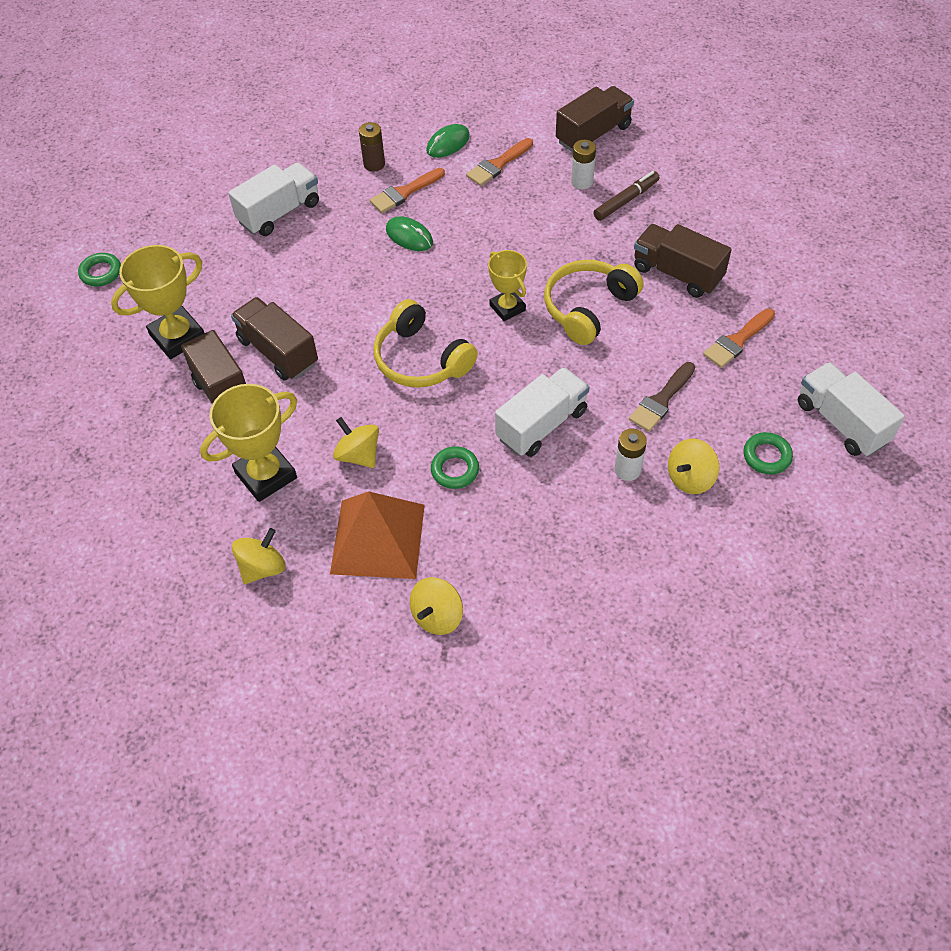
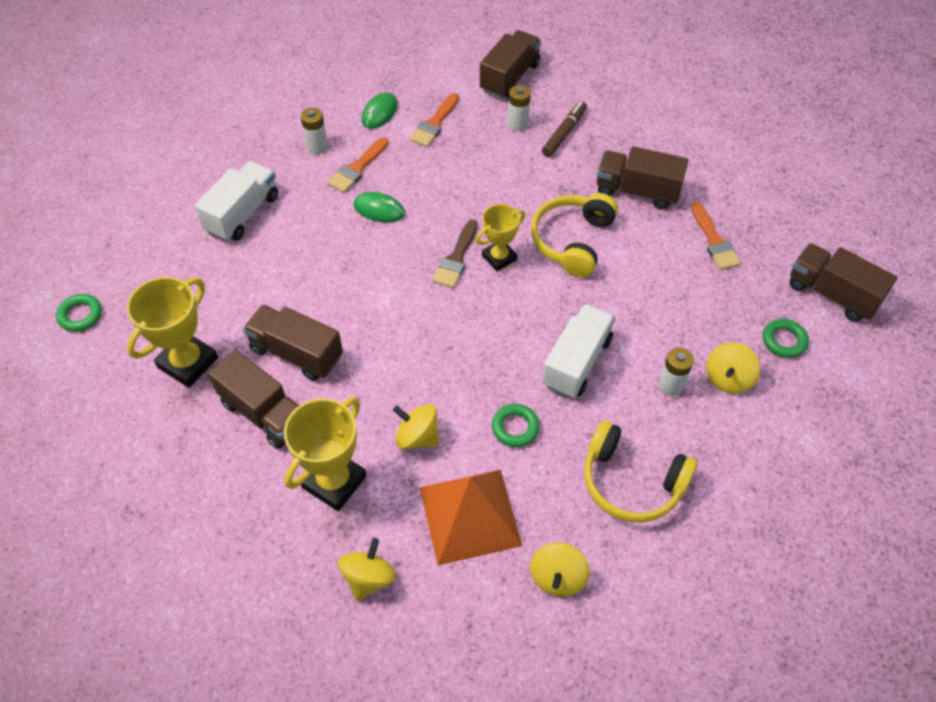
camera: 20 degrees left, 0 degrees up
(374, 164) = (317, 147): brown battery -> white battery
(421, 359) = (439, 327): yellow headphones -> yellow headphones (631, 482)
(507, 308) = (499, 257): yellow trophy -> yellow trophy turned 75 degrees counterclockwise
(661, 400) = (672, 312): brown brush -> brown brush (456, 258)
(737, 341) = (714, 241): orange brush -> orange brush turned 45 degrees counterclockwise
(841, 422) = (832, 294): white truck -> brown truck

